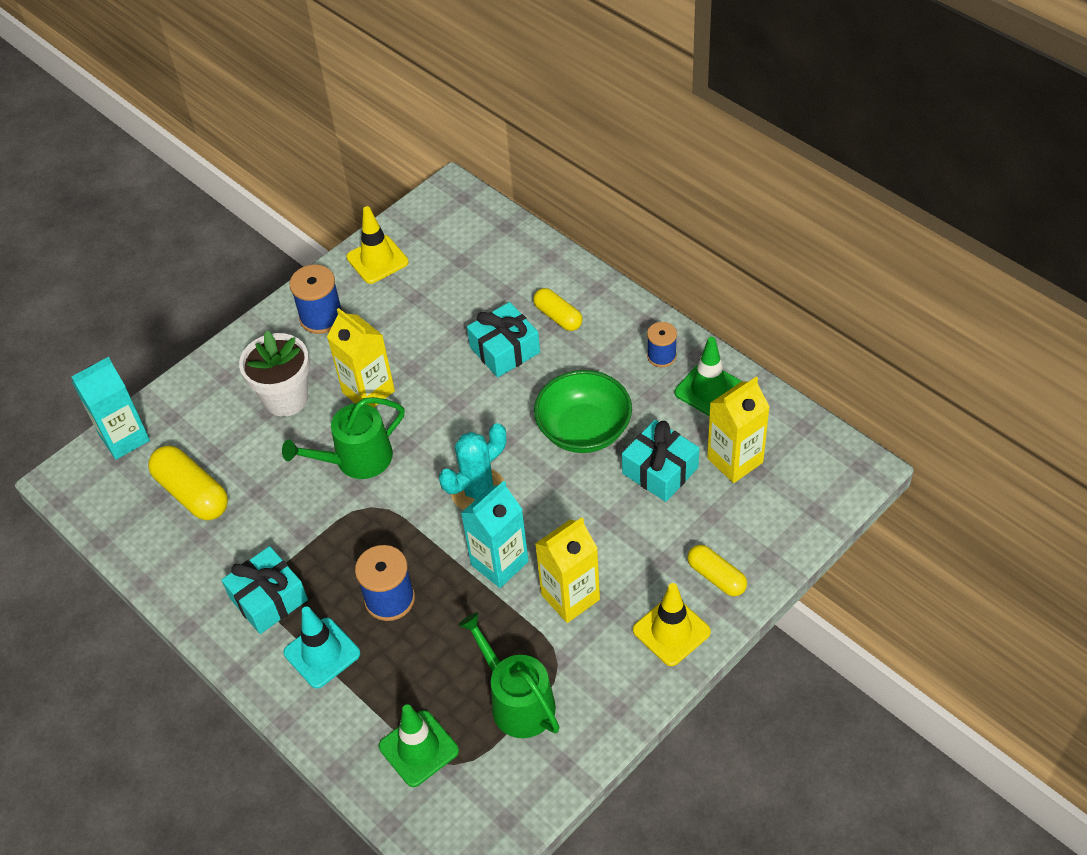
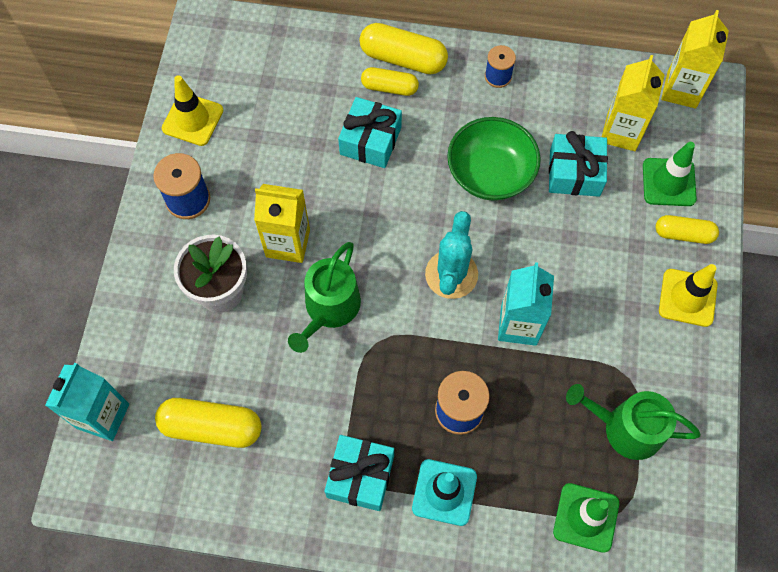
camera: 40 degrees left, 15 degrees up
(570, 597) = (594, 318): yellow carton -> yellow carton (681, 90)
(590, 300) = (403, 58): none -> yellow capsule
(708, 389) = (555, 84): green traffic cone -> green traffic cone (668, 182)

